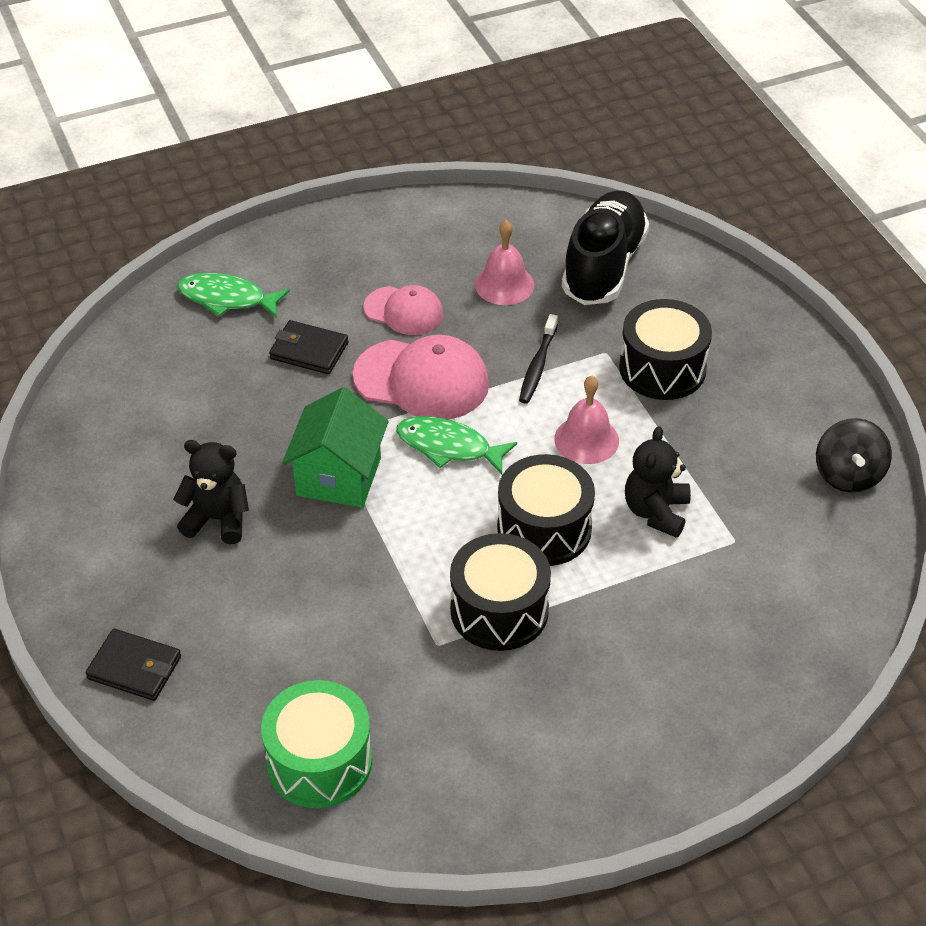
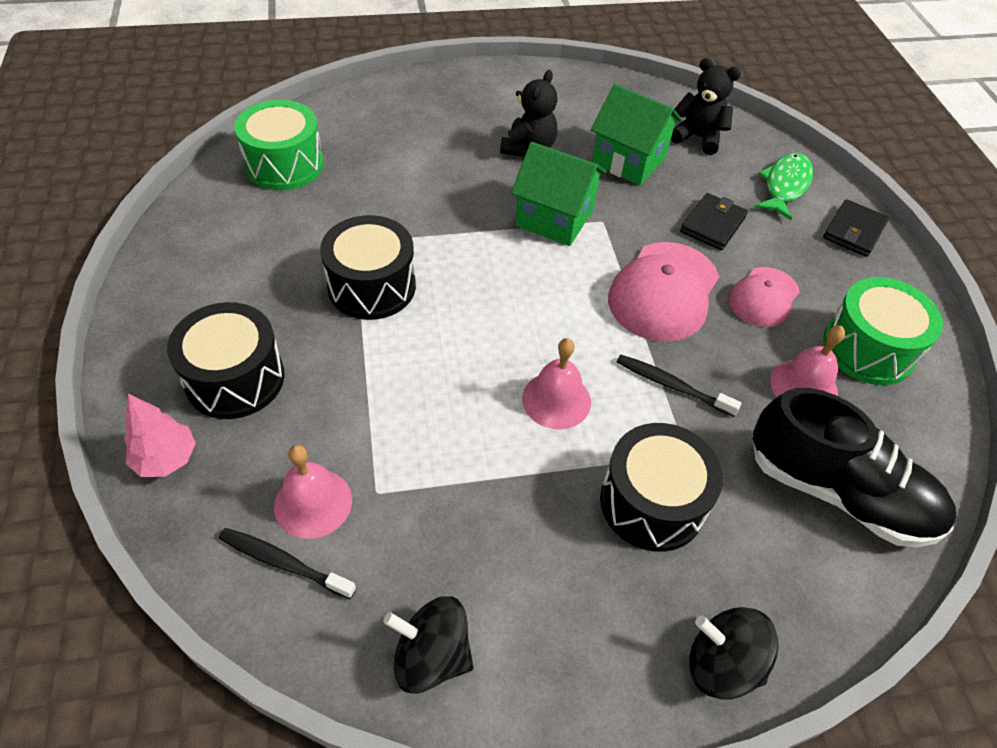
camera: 100 degrees right, 5 degrees up
(134, 668) = (407, 97): black wallet -> black wallet (854, 231)
(216, 426) = (629, 160): none -> green house
(444, 245) = (868, 348): none -> green drum
(449, 447) = (572, 293): green fish -> none
(544, 529) = (450, 338): black drum -> black drum (235, 378)
(656, 512) = (441, 432): black teddy bear -> black teddy bear (698, 137)
(765, 581) = (313, 503): none -> pink bell
(772, 323) = (722, 664): none -> black spinning top
(775, 705) = (166, 459): none -> pink tree
(825, 584) = (283, 563): none -> black toothbrush

